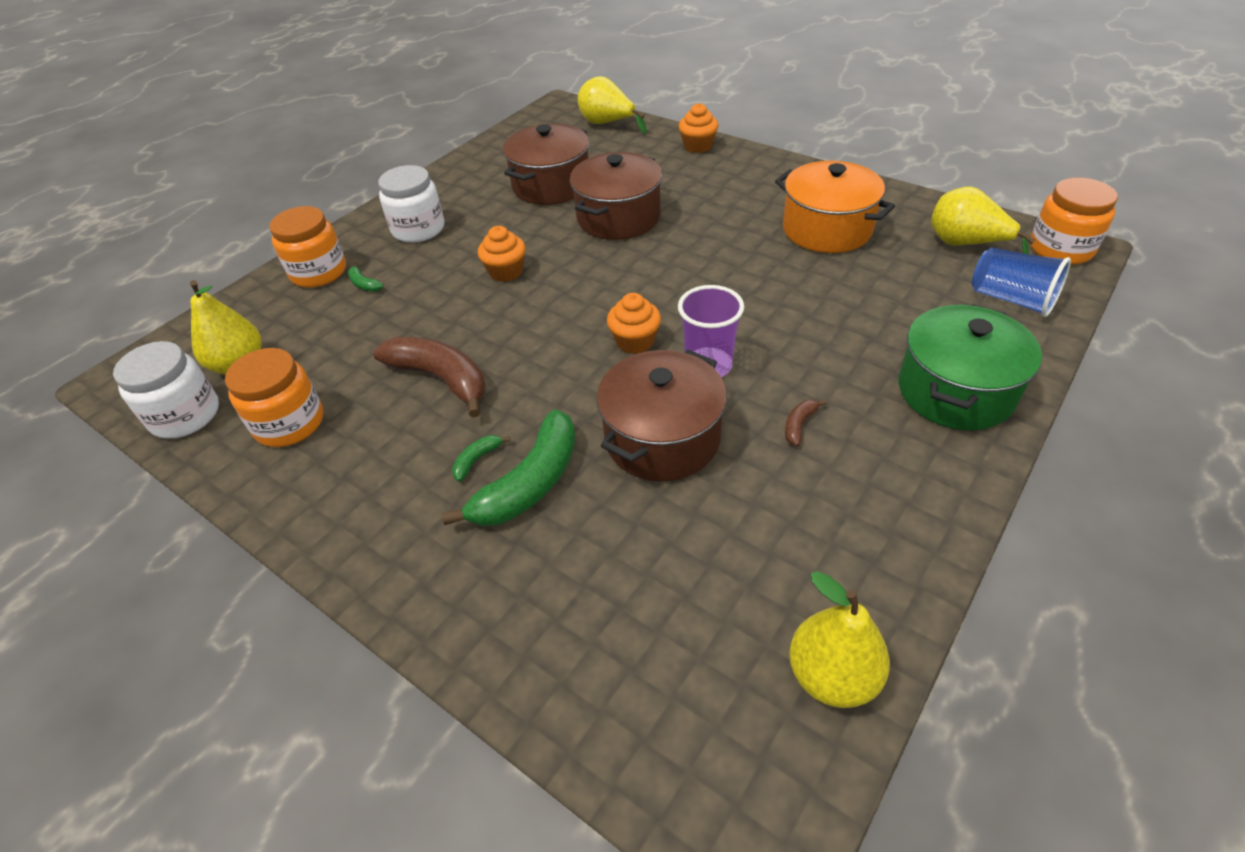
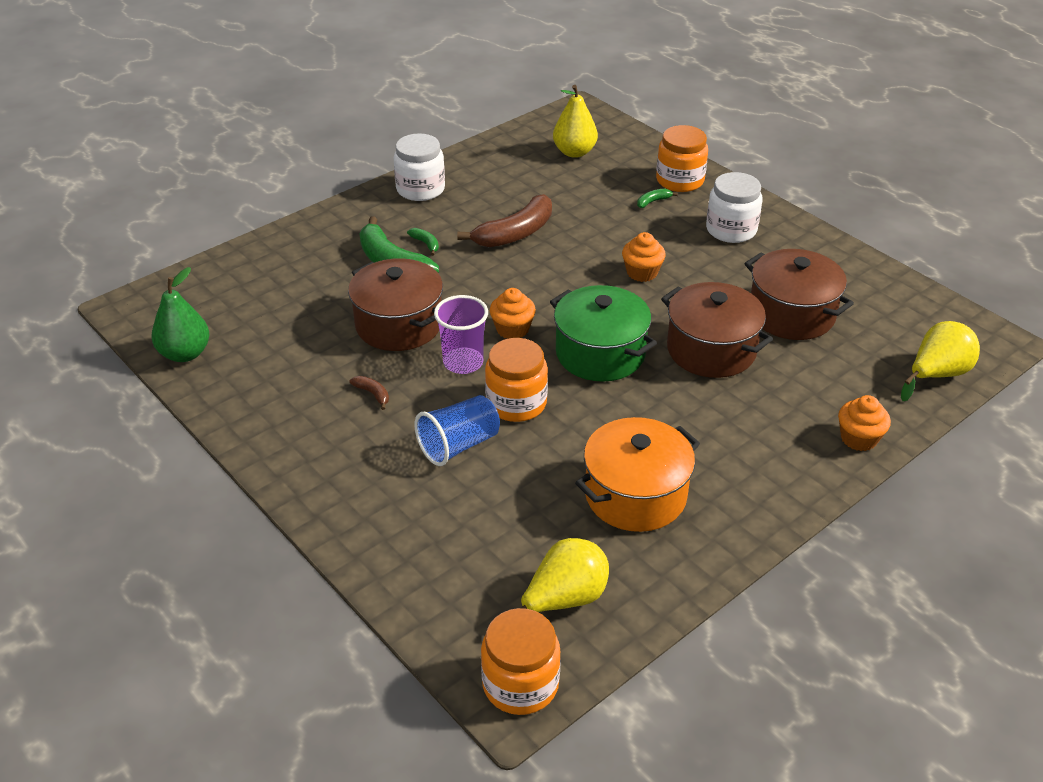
camera: 100 degrees right, 5 degrees down
(185, 415) = (531, 136): white jar -> white jar (420, 189)
(289, 423) = (502, 173): orange jar -> orange jar (516, 403)
(832, 675) = (185, 354): yellow pear -> green pear
(955, 391) = (358, 495): green pot -> green pot (600, 353)
(1011, 299) = (454, 593): blue cup -> blue cup (459, 445)

